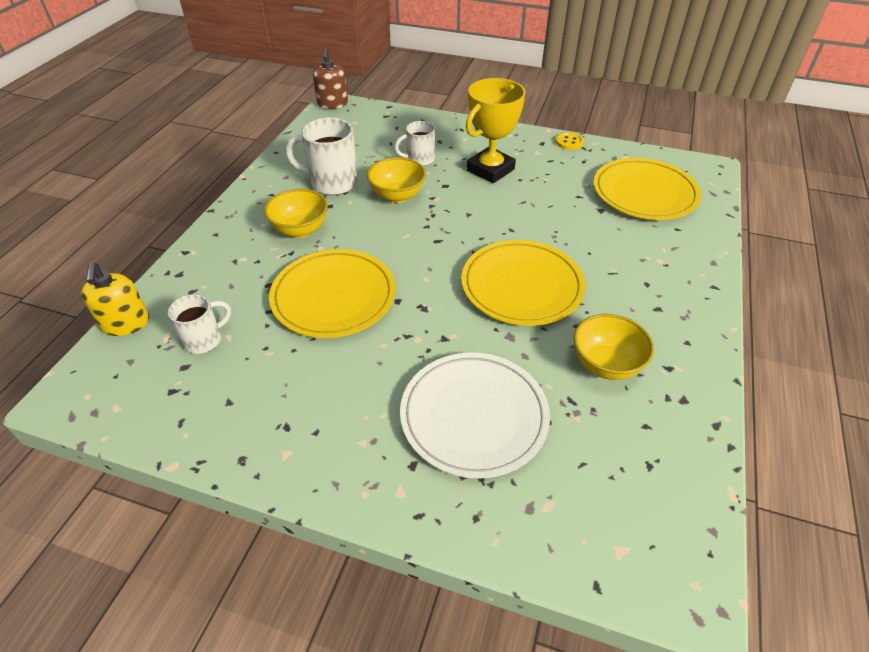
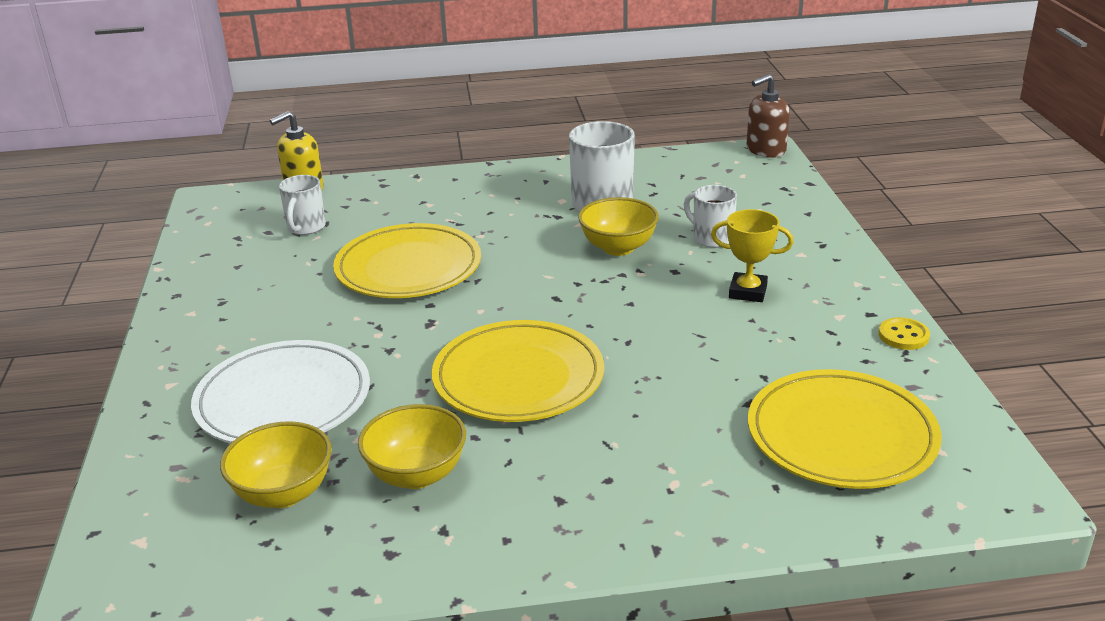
camera: 65 degrees right, 15 degrees down
(205, 340) = (305, 228): white mug -> white mug turned 75 degrees clockwise
(300, 230) = (500, 215): yellow bowl -> yellow bowl (283, 493)
(490, 170) = (747, 292): yellow trophy -> yellow trophy, size x0.62

